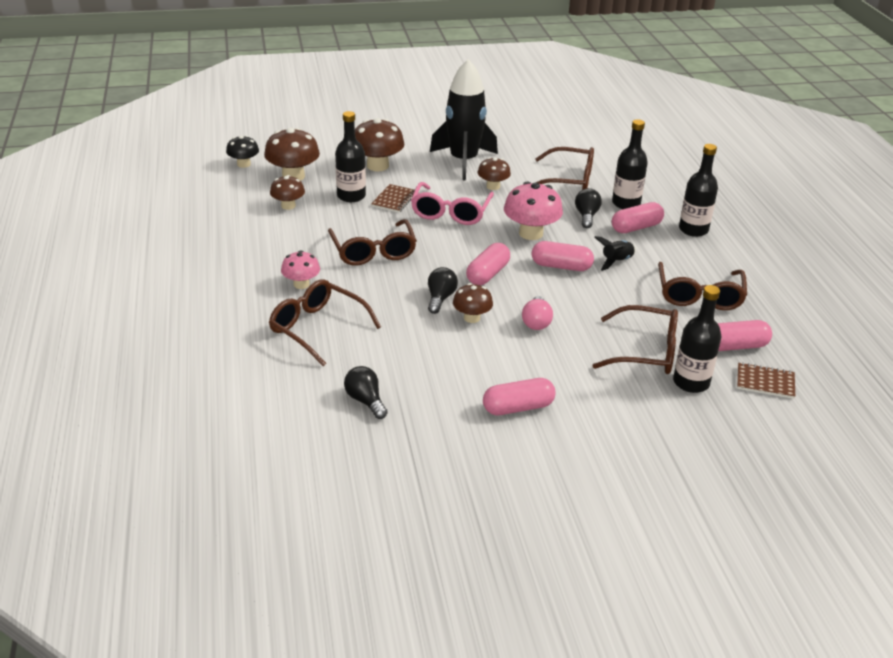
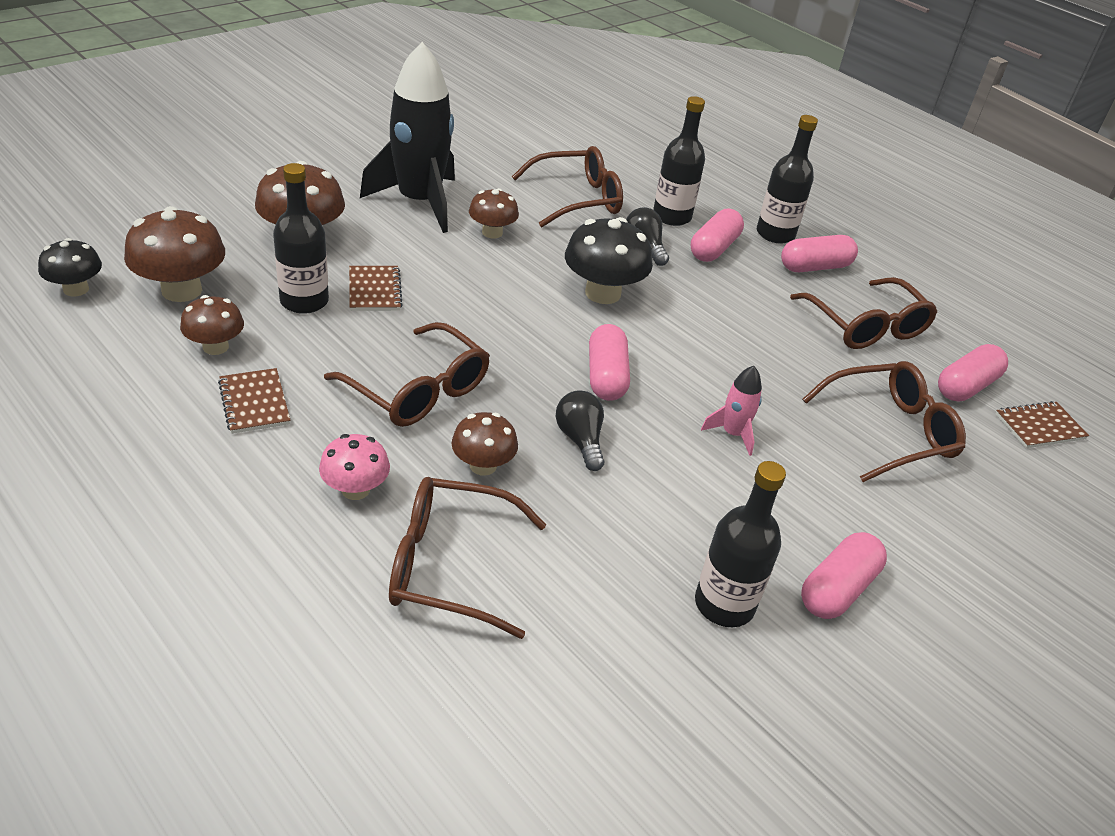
camera: 35 degrees left, 5 degrees up
(286, 235) = (254, 403): none -> brown notebook
(365, 401) = (636, 676): black light bulb -> none
(451, 212) = (471, 289): pink glasses -> none
(472, 318) = (649, 458): brown mushroom -> brown mushroom (483, 465)
(531, 233) = (602, 293): pink mushroom -> black mushroom
(536, 322) = (732, 434): pink light bulb -> pink rocket
(561, 266) = (683, 333): pink capsule -> pink capsule (815, 267)
(616, 261) = (737, 305): black rocket -> none
(691, 382) = (975, 459): black bottle -> black bottle (724, 604)

